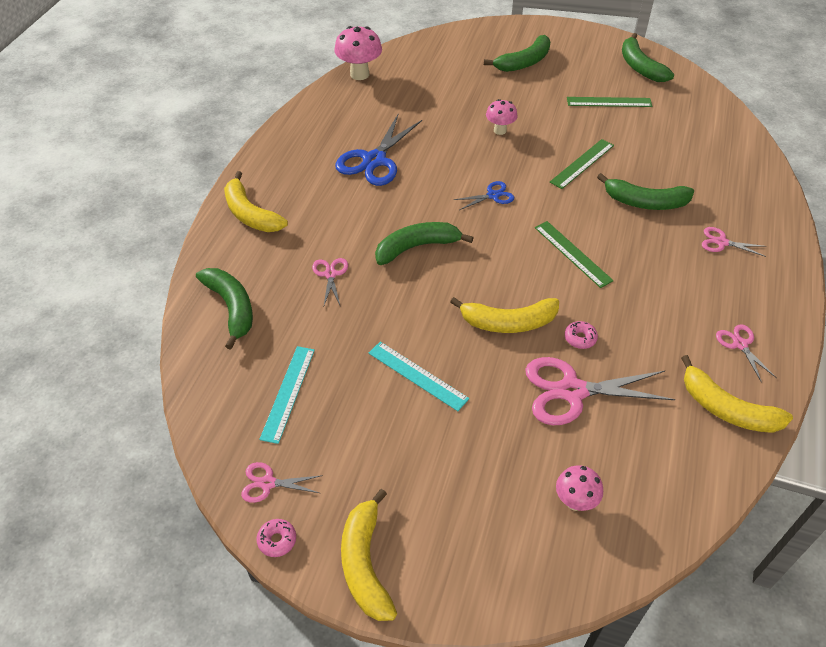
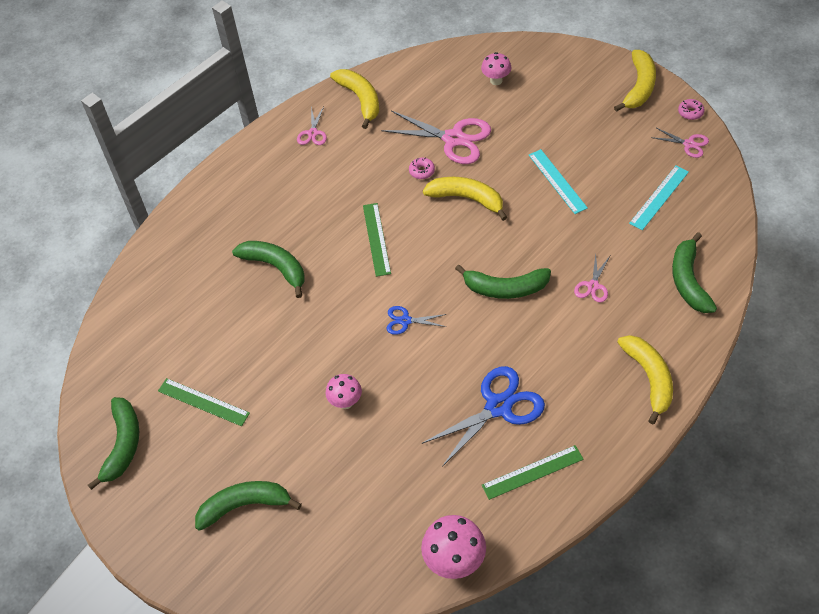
camera: 150 degrees left, 5 degrees up
(582, 163) = (296, 329): green ruler -> green ruler (532, 472)
(721, 242) = (249, 210): pink scissors -> none

